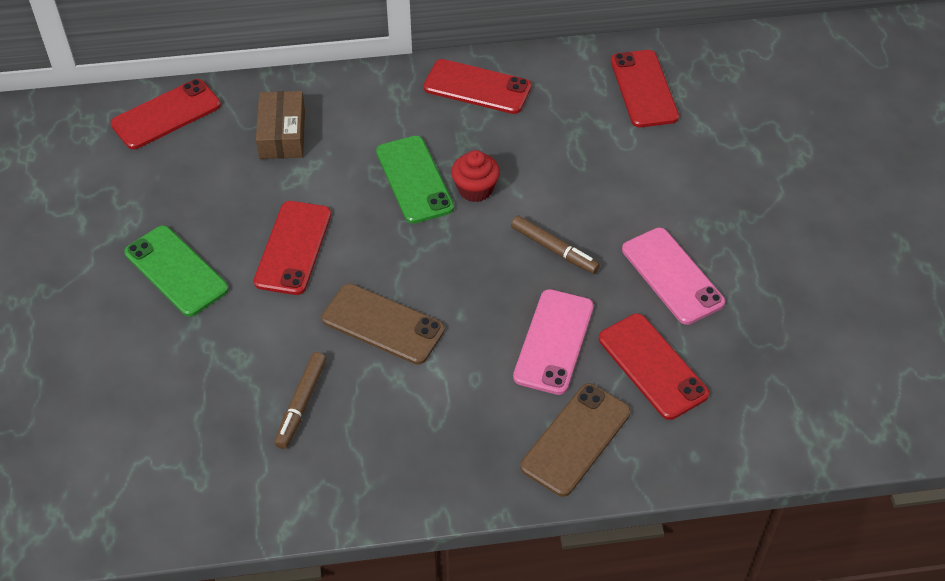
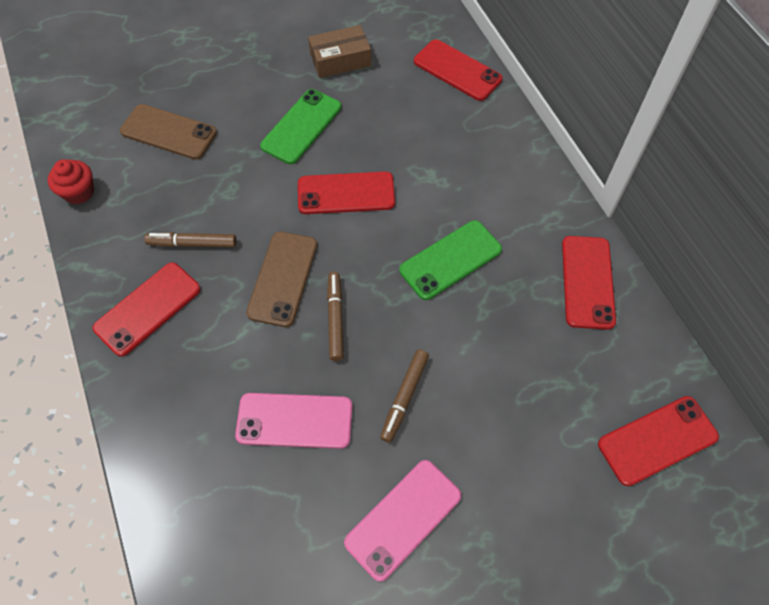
camera: 75 degrees right, 10 degrees up
(282, 134) = (466, 150): brown box -> brown box (340, 60)
(449, 287) = (335, 318): none -> brown marker
(475, 189) = (456, 312): red cupcake -> red cupcake (79, 192)
(576, 439) = (189, 463): brown phone -> brown phone (168, 132)
(652, 366) = (285, 519): red phone -> red phone (148, 308)

